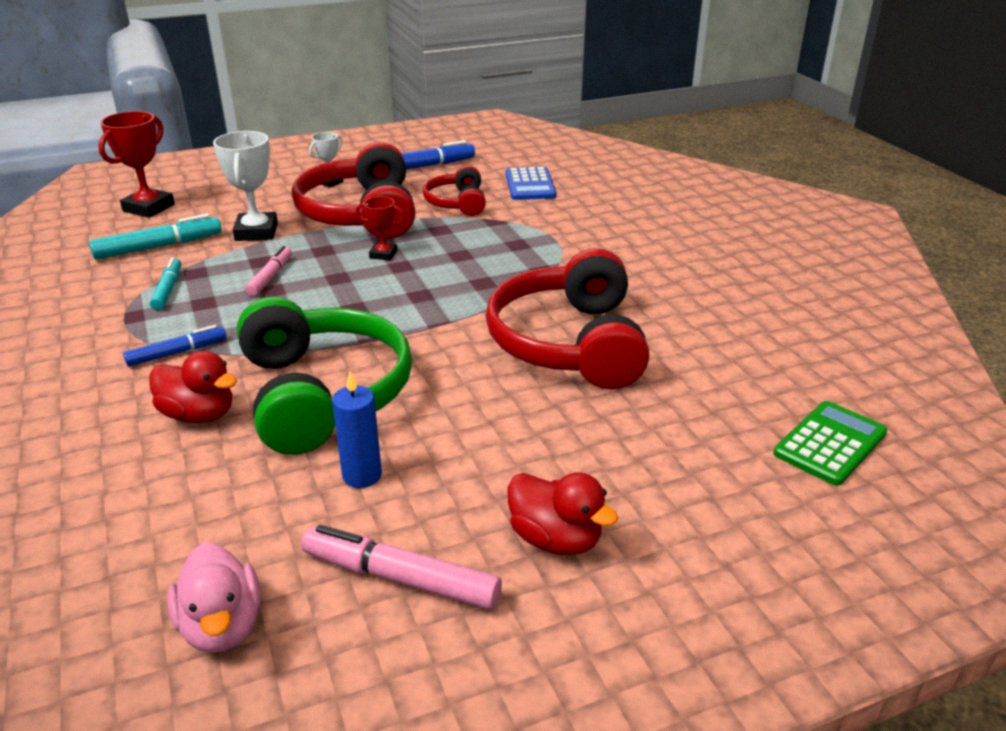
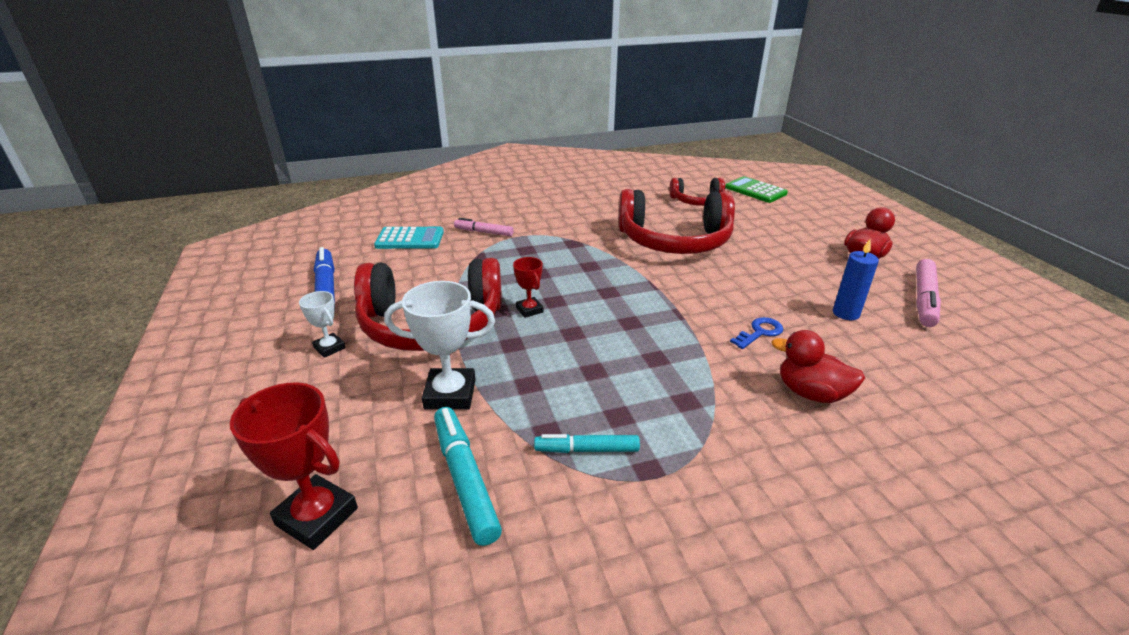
camera: 85 degrees left, 0 degrees up
(177, 352) = (718, 421): blue marker -> none
(199, 415) = (811, 393): red duck -> red duck turned 90 degrees counterclockwise
(222, 626) = (1006, 357): pink duck -> none
(270, 277) = (565, 374): pink marker -> pink marker (483, 232)
(323, 393) = (760, 332): green headphones -> blue key
(383, 254) = (529, 310): red trophy -> red trophy turned 45 degrees counterclockwise
(457, 203) = (431, 273): red headphones -> red headphones (697, 201)
(530, 185) = (410, 239): blue calculator -> turquoise calculator

